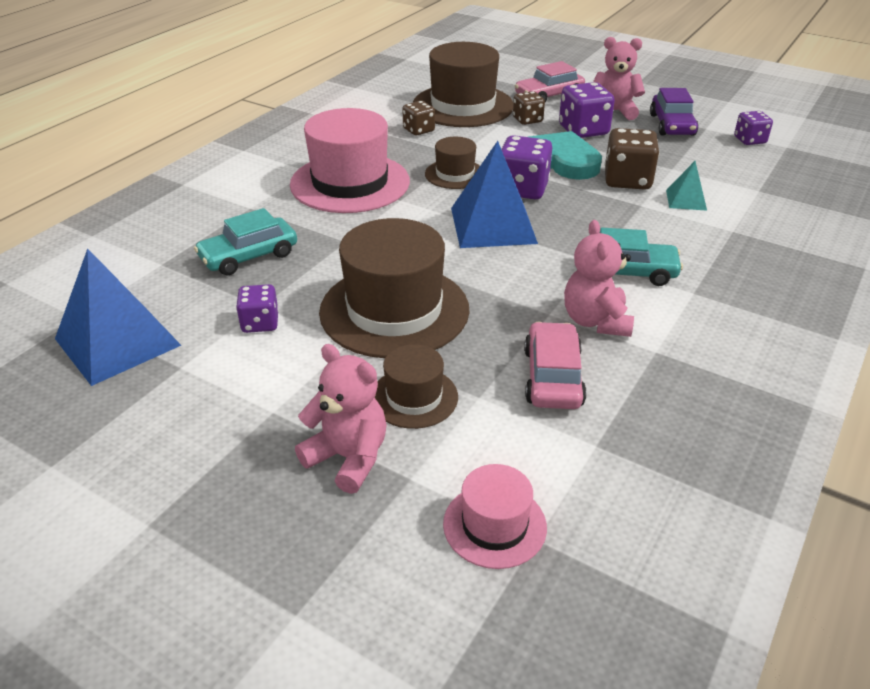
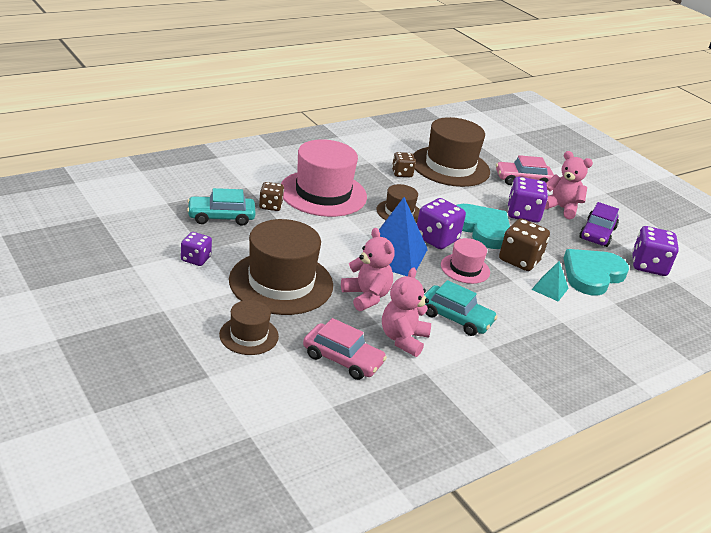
camera: 20 degrees right, 5 degrees down
(118, 342) = (110, 238): blue pyramid -> none
(348, 458) = (184, 351): pink teddy bear -> pink teddy bear (366, 296)
(494, 525) = (233, 419): pink hat -> pink hat (465, 268)
(527, 120) = (488, 192): brown dice -> brown dice (270, 206)
(552, 377) = (343, 359): pink car -> pink car turned 90 degrees clockwise
(709, 169) = (592, 274): none -> turquoise heart
(749, 140) = (648, 266): purple dice -> purple dice, size x1.64

